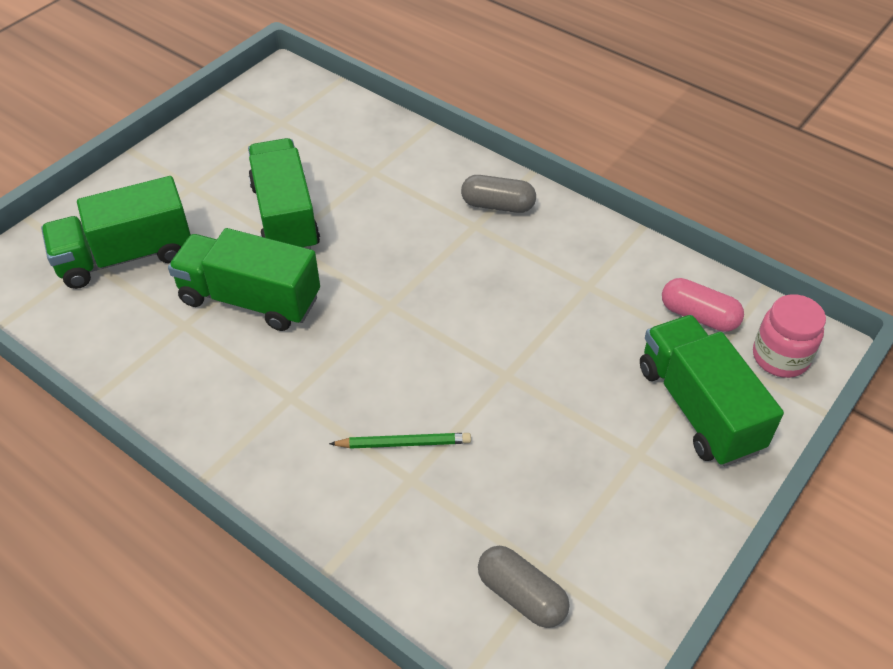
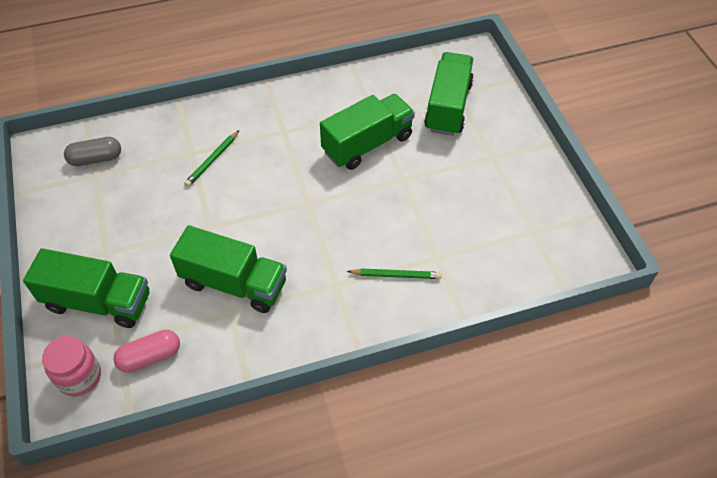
camera: 125 degrees right, 5 degrees up
(285, 217) = (426, 189): green truck -> green truck (234, 283)
(422, 189) = (396, 275): none -> green pencil
(498, 205) = (344, 309): grey capsule -> none

